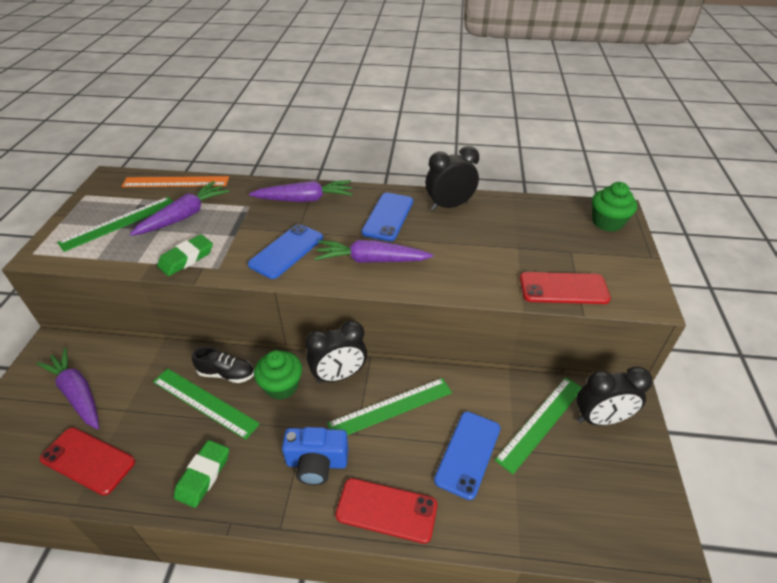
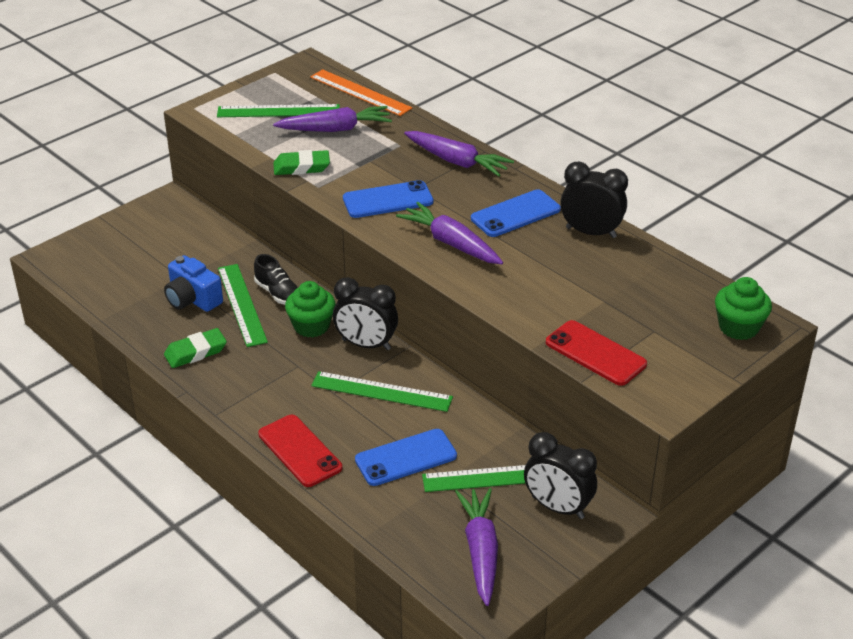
camera: 40 degrees right, 5 degrees down
(77, 393) = (159, 247): purple carrot -> purple carrot (480, 551)
(88, 460) = (130, 297): red phone -> none
(317, 463) = (282, 392): blue camera -> blue camera (192, 299)

